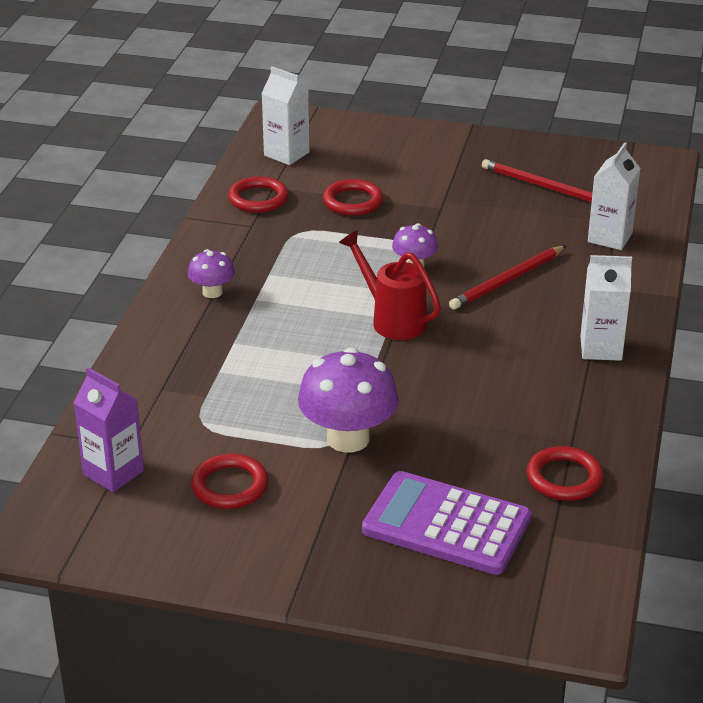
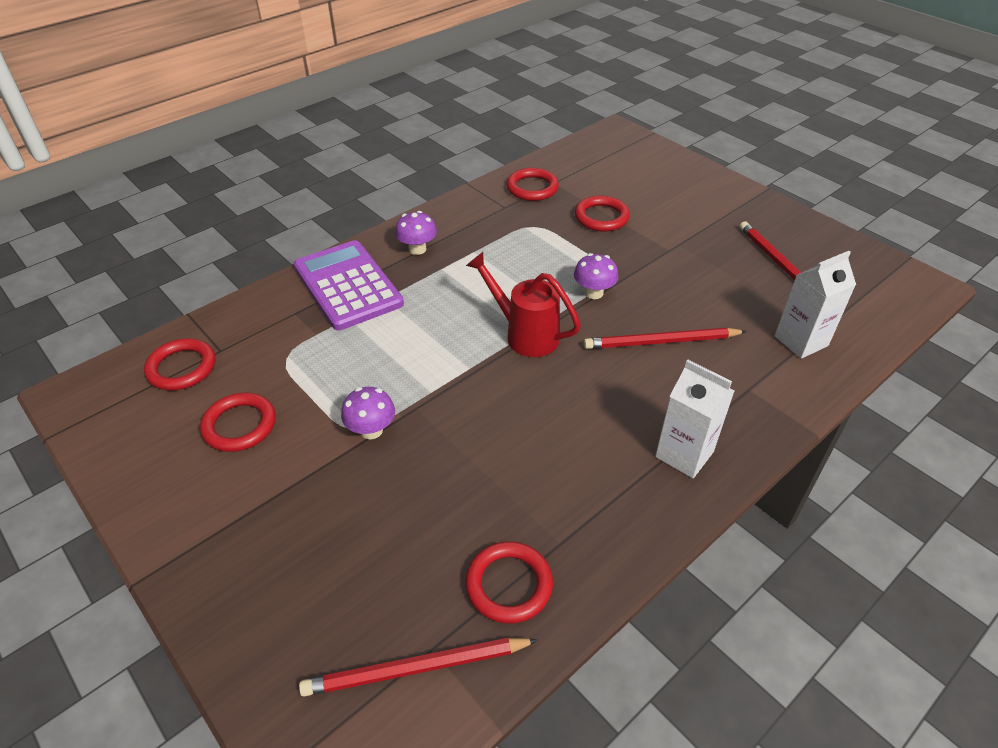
camera: 35 degrees right, 10 degrees up
(113, 473) = (181, 368): purple carton -> red ring
(286, 154) = (591, 160): white carton -> none
(348, 438) = (371, 430): purple mushroom -> purple mushroom, size x0.53
(392, 320) = (525, 334): red watering can -> red watering can turned 45 degrees counterclockwise
(446, 524) = (353, 571): purple calculator -> purple calculator (348, 285)
(555, 550) = (416, 668): none -> red pencil

